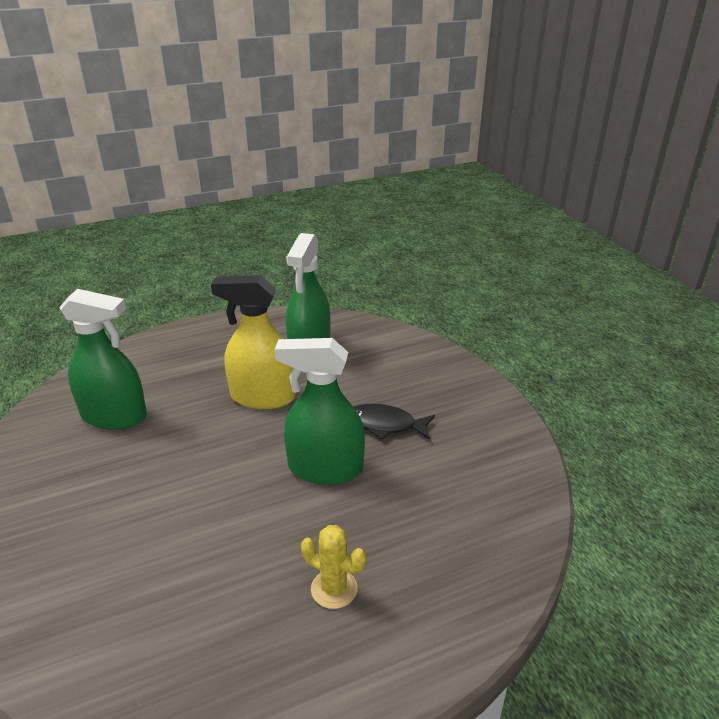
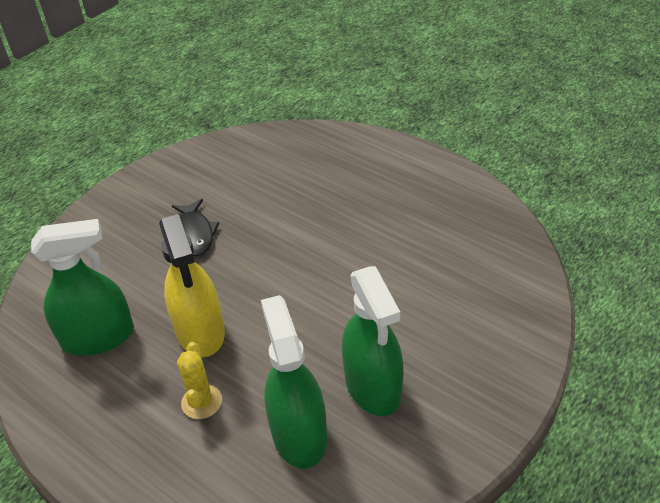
camera: 115 degrees left, 10 degrees up
(325, 468) = (269, 245): green spray bottle -> green spray bottle (373, 386)
(334, 589) = (371, 195): yellow cactus -> yellow cactus (201, 402)

